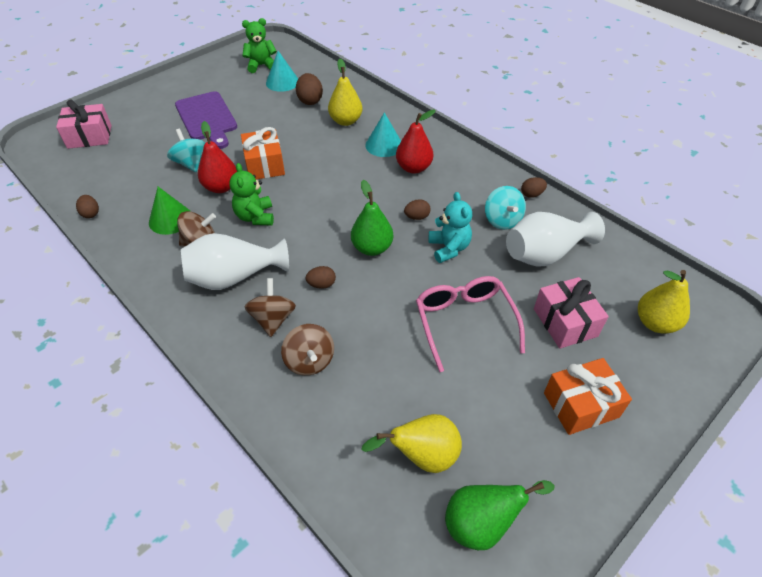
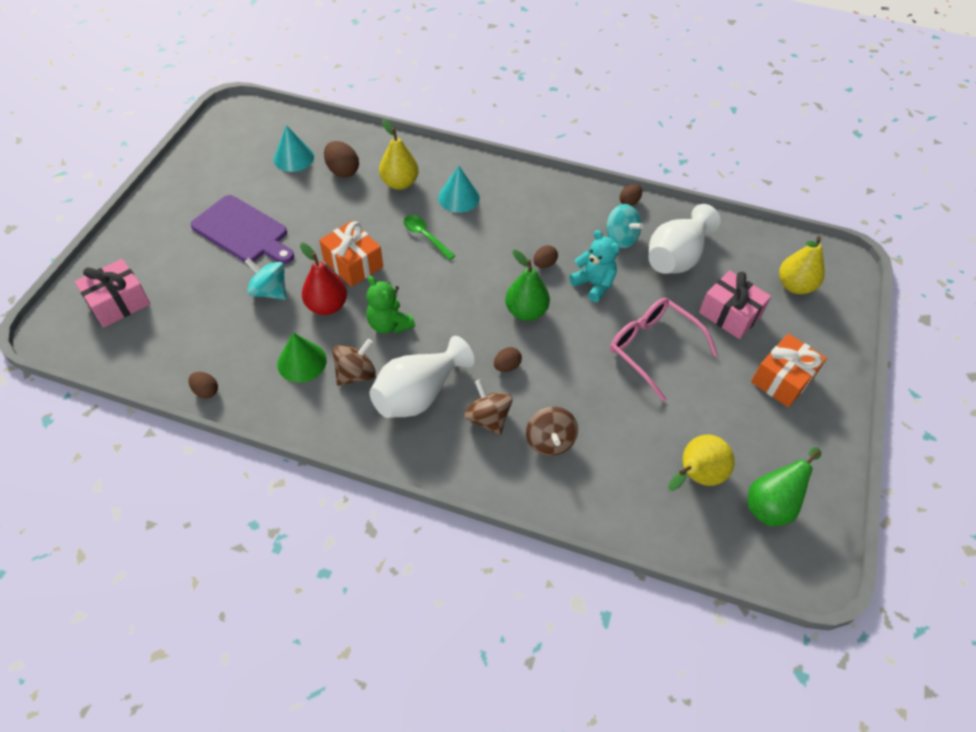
camera: 30 degrees left, 5 degrees up
(261, 65) = (252, 144): green teddy bear -> none
(309, 361) = (550, 441): brown spinning top -> brown spinning top turned 45 degrees clockwise
(335, 164) = (425, 237): none -> green spoon
(414, 168) = (505, 213): red pear -> none

